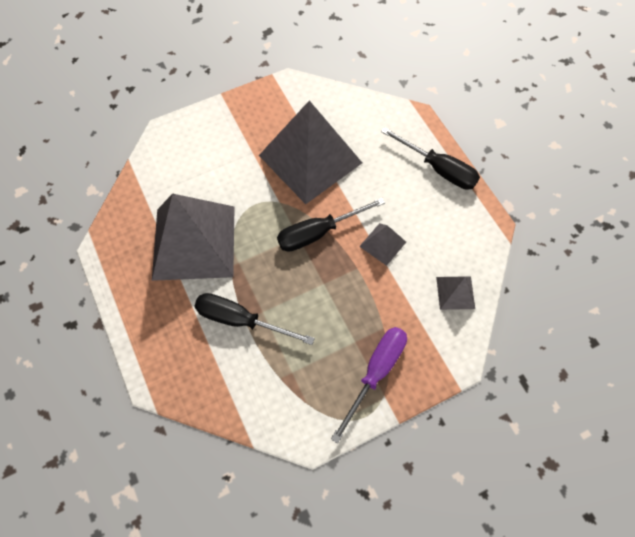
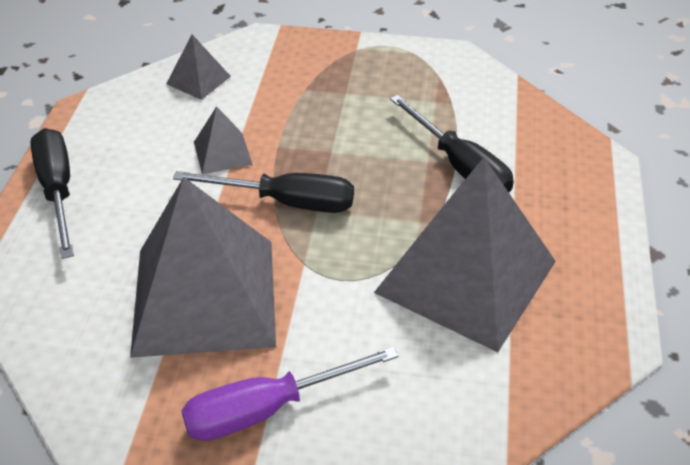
camera: 145 degrees left, 20 degrees down
(376, 373) = (348, 65): purple screwdriver -> purple screwdriver (267, 408)

